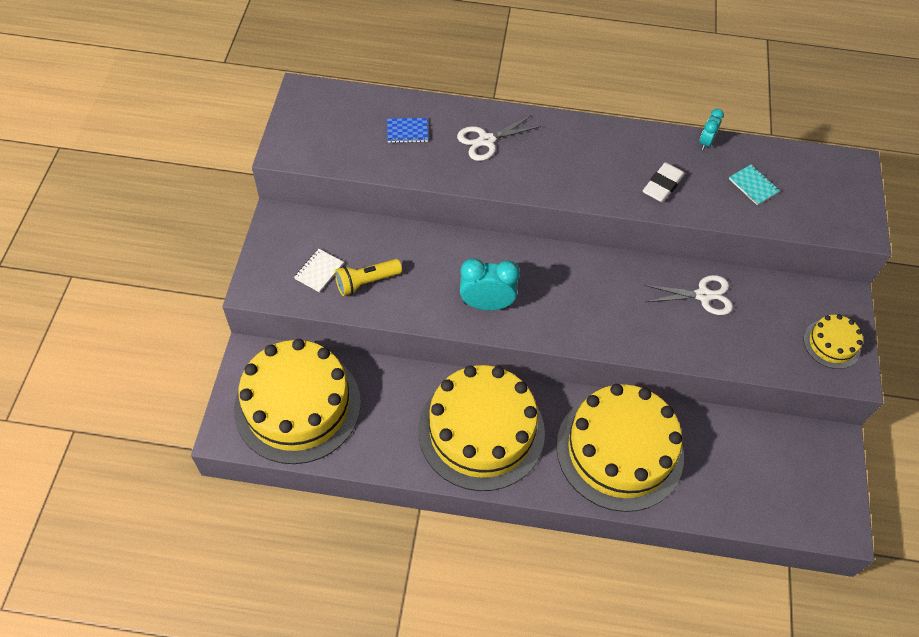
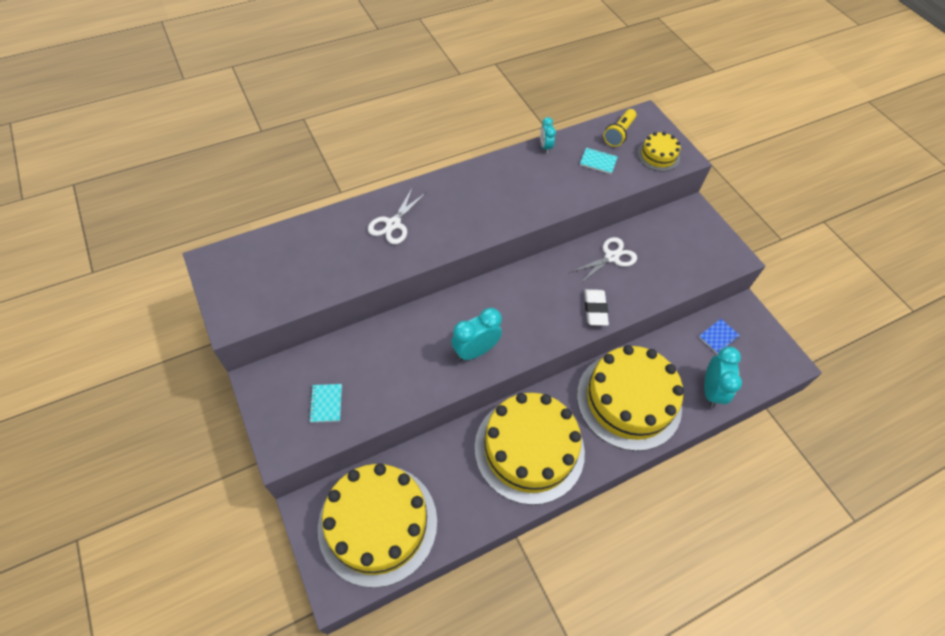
camera: 35 degrees left, 0 degrees up
(319, 271) = (326, 403): white notebook -> turquoise notebook
(366, 282) = (371, 389): yellow flashlight -> yellow flashlight (619, 134)
(407, 131) = (326, 249): blue notebook -> blue notebook (718, 337)
(662, 185) = (542, 192): white eraser -> white eraser (595, 309)
(720, 497) = (711, 391): none -> turquoise clock
(831, 344) = (709, 244): yellow cake -> yellow cake (658, 156)

